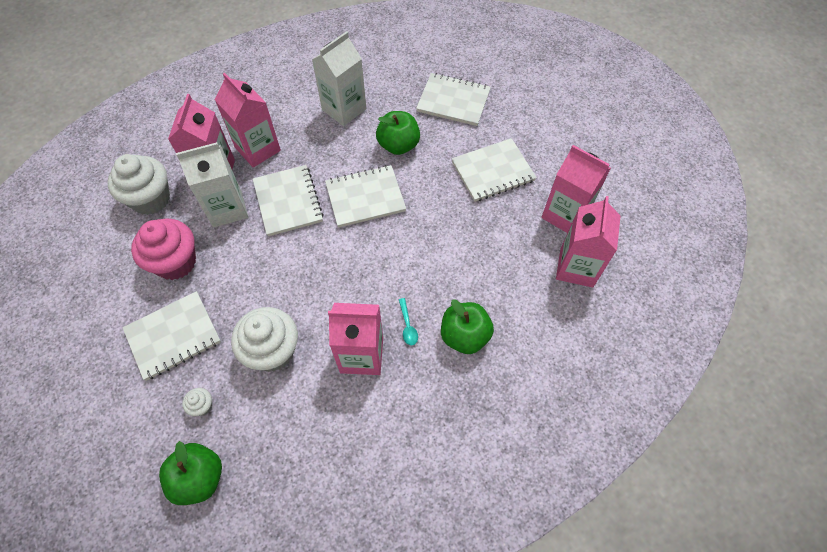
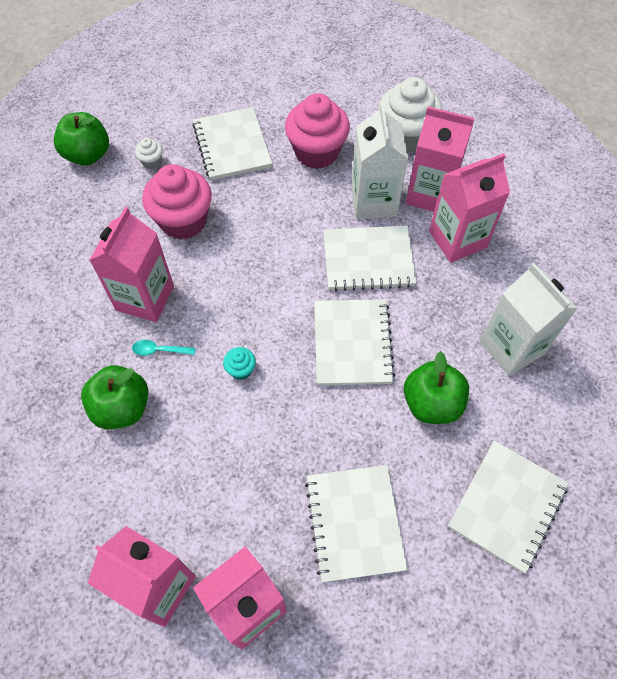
camera: 105 degrees right, 0 degrees up
(272, 351) = (183, 221): white cupcake -> pink cupcake
(407, 263) = (241, 369): none -> turquoise cupcake

